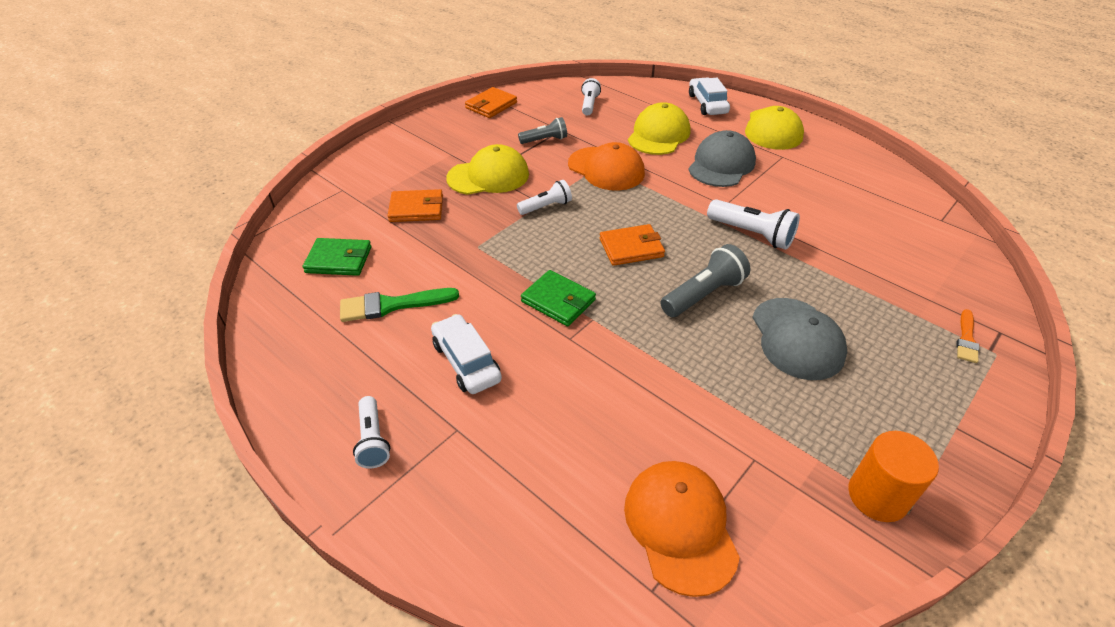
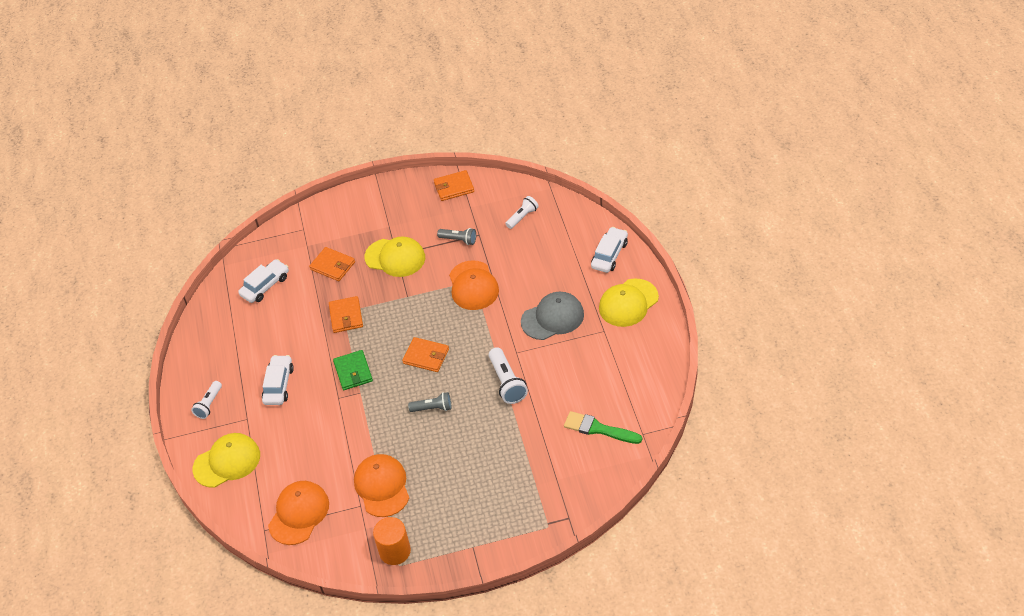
camera: 40 degrees right, 5 degrees up
(339, 260) = (265, 286): green wallet -> white car
(392, 305) = (270, 331): green brush -> green brush (598, 429)
(486, 249) = (346, 316): none -> orange wallet
(546, 207) = (407, 300): white flashlight -> none
(658, 135) = (540, 270): yellow cap -> yellow cap (227, 462)
(703, 294) = (432, 408): grey flashlight -> grey flashlight, size x0.66
(753, 416) = (382, 486): none -> orange cap
(797, 338) = (452, 460): grey cap -> none
(966, 339) = (543, 510): orange brush -> none

